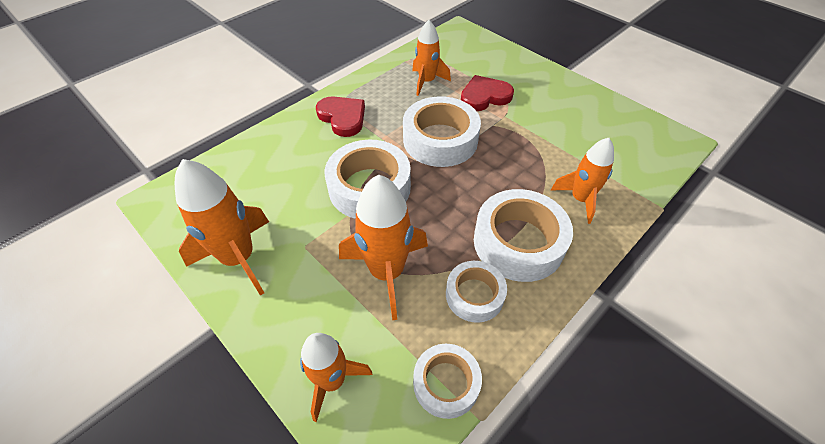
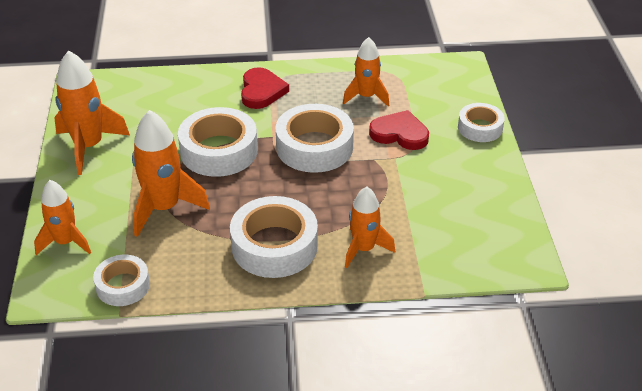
camera: 40 degrees right, 10 degrees down
(474, 295) = (201, 255): white tape -> white tape (480, 128)

